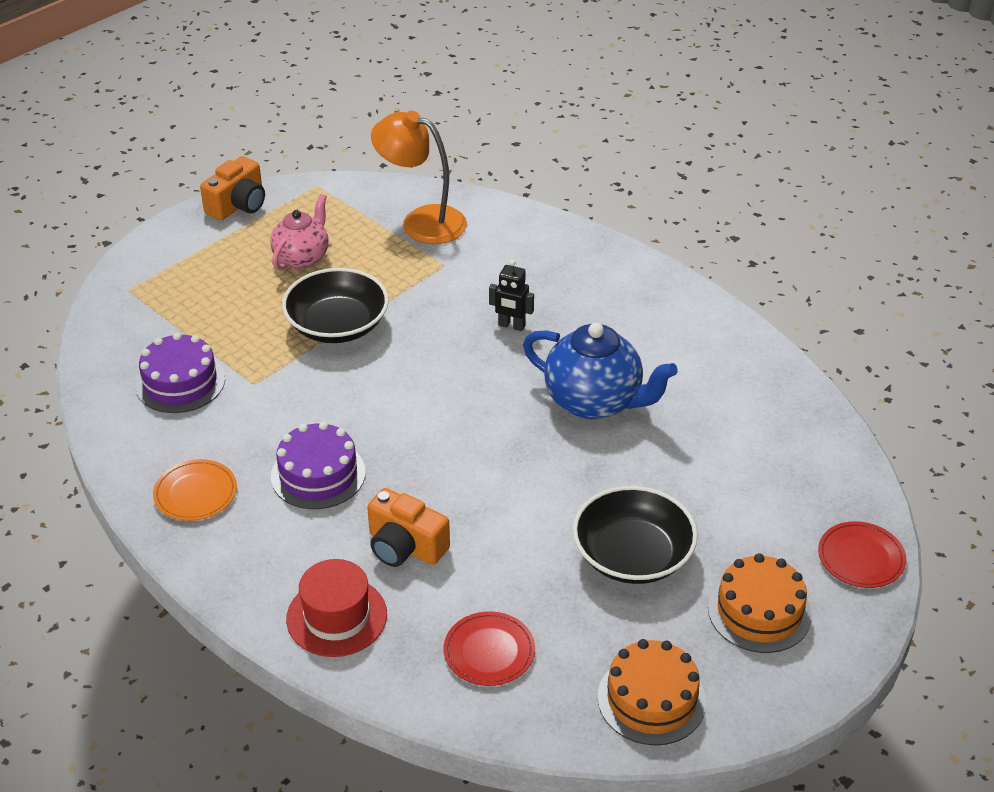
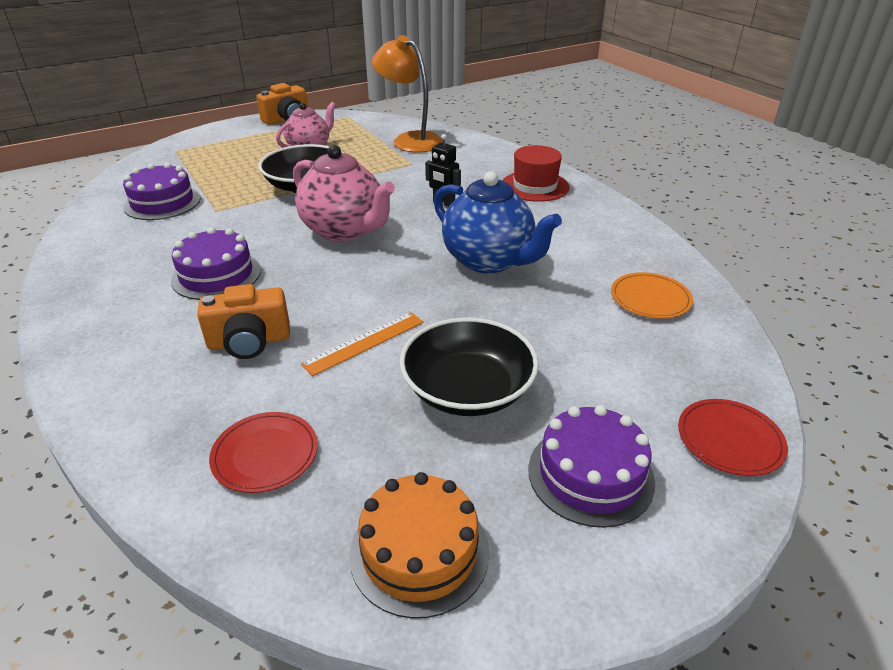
camera: 15 degrees right, 5 degrees down
(195, 493) = (107, 272): orange plate -> orange plate (650, 298)
(336, 616) = (140, 389): red hat -> red hat (535, 186)
(405, 546) = (249, 341): orange camera -> orange camera turned 60 degrees counterclockwise
(421, 387) = (345, 230): none -> pink teapot
(516, 526) = (364, 343): none -> orange ruler
(759, 611) = (590, 474): orange cake -> purple cake

